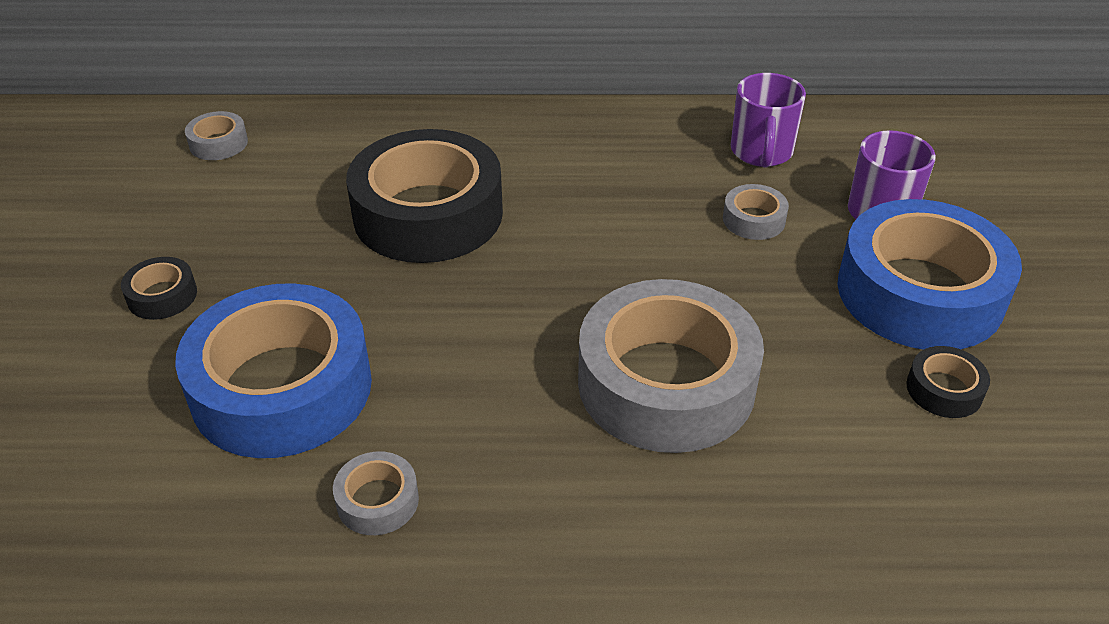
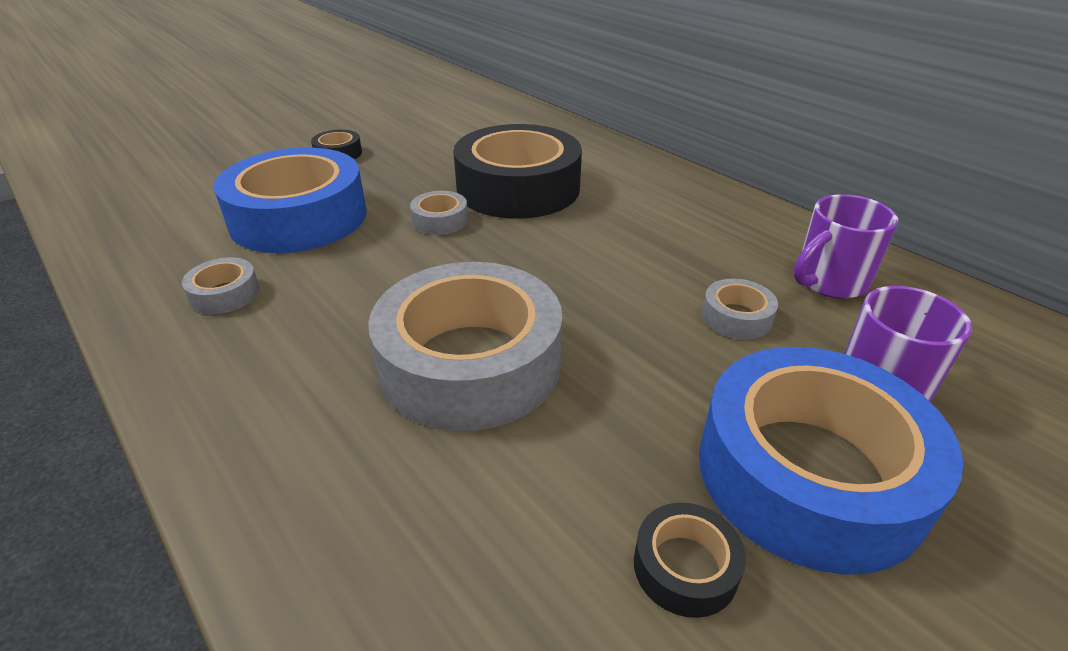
camera: 50 degrees right, 5 degrees down
(218, 143) = (483, 110): grey tape -> grey tape (440, 220)

